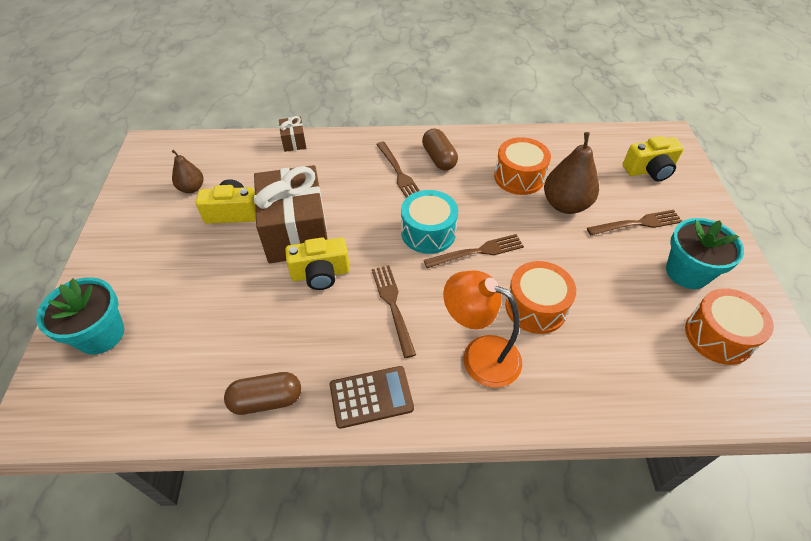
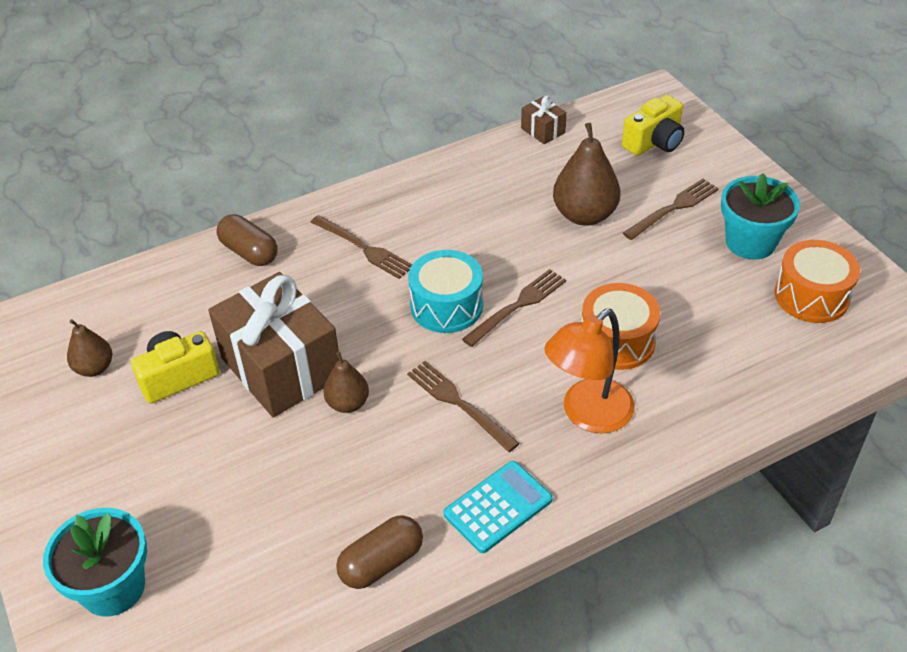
camera: 25 degrees left, 5 degrees down
(294, 142) = (195, 257): brown gift -> brown gift (543, 130)
(320, 274) = (348, 403): yellow camera -> brown pear
(371, 397) = (498, 507): brown calculator -> turquoise calculator
(439, 158) = (402, 212): brown capsule -> brown capsule (249, 252)
(479, 355) = (587, 415): orange lamp -> orange lamp turned 45 degrees counterclockwise
(519, 177) = (513, 201): orange drum -> none

